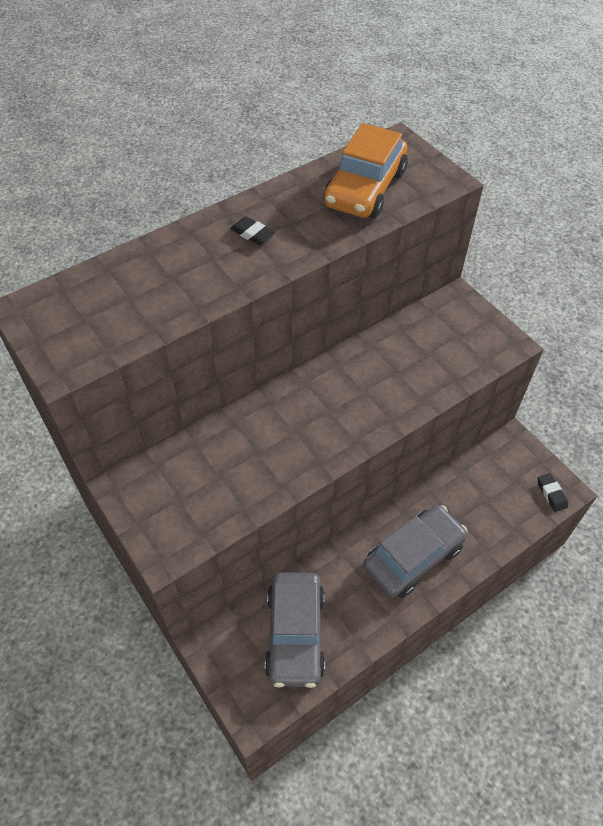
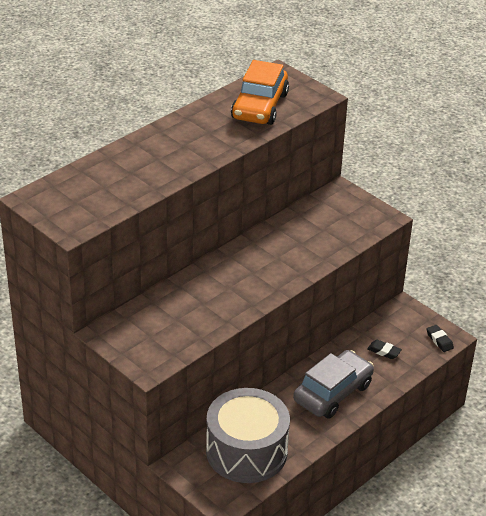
camera: 10 degrees left, 15 degrees down
(252, 234) = (183, 141): black eraser -> black eraser (384, 351)
(295, 634) = (246, 451): grey car -> grey drum

